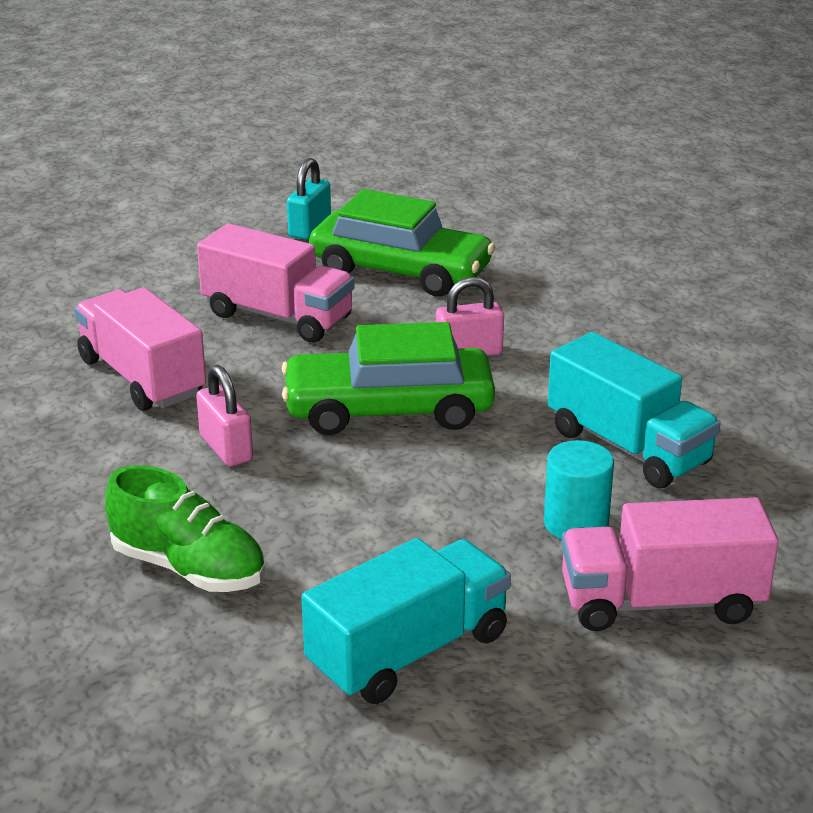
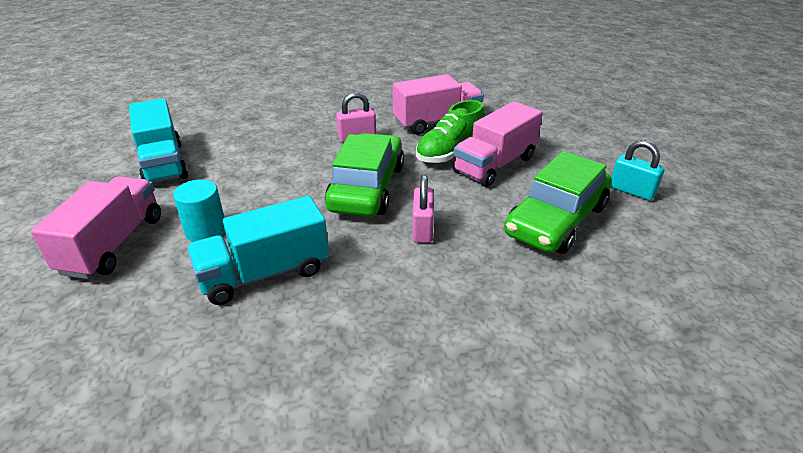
camera: 105 degrees right, 5 degrees up
(189, 568) = (269, 123): green shoe -> green shoe (449, 153)

